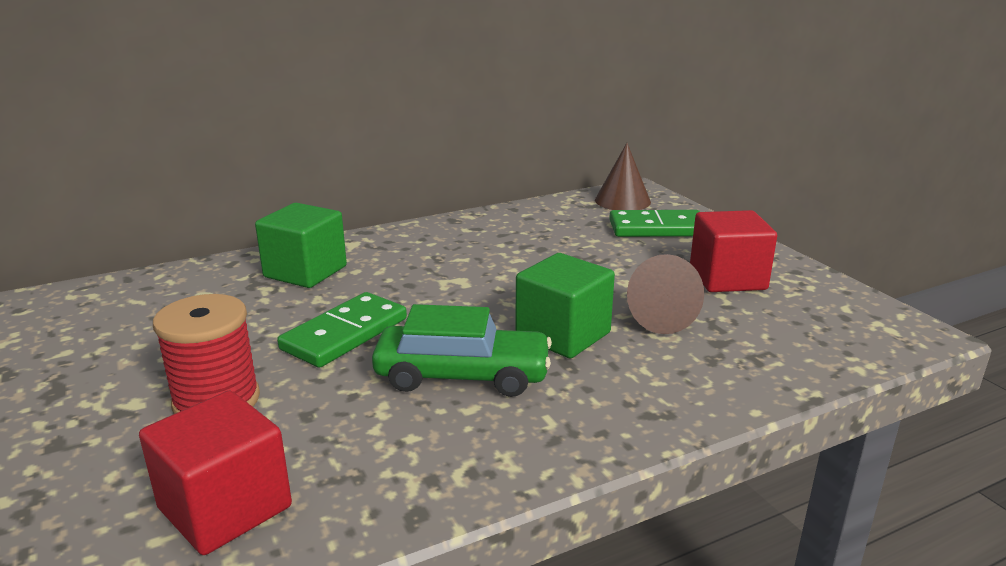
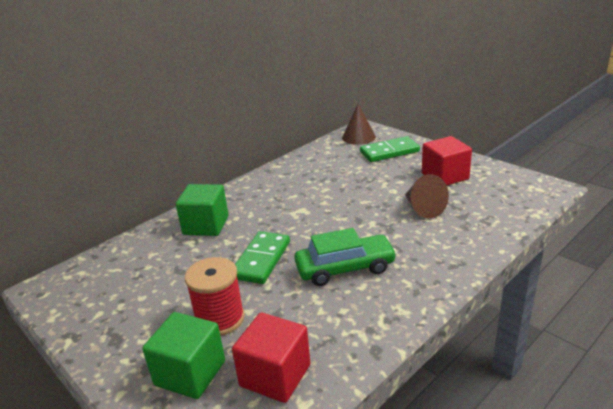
camera: 15 degrees left, 5 degrees up
(563, 335) = (381, 231): green cube -> green cube (190, 373)

